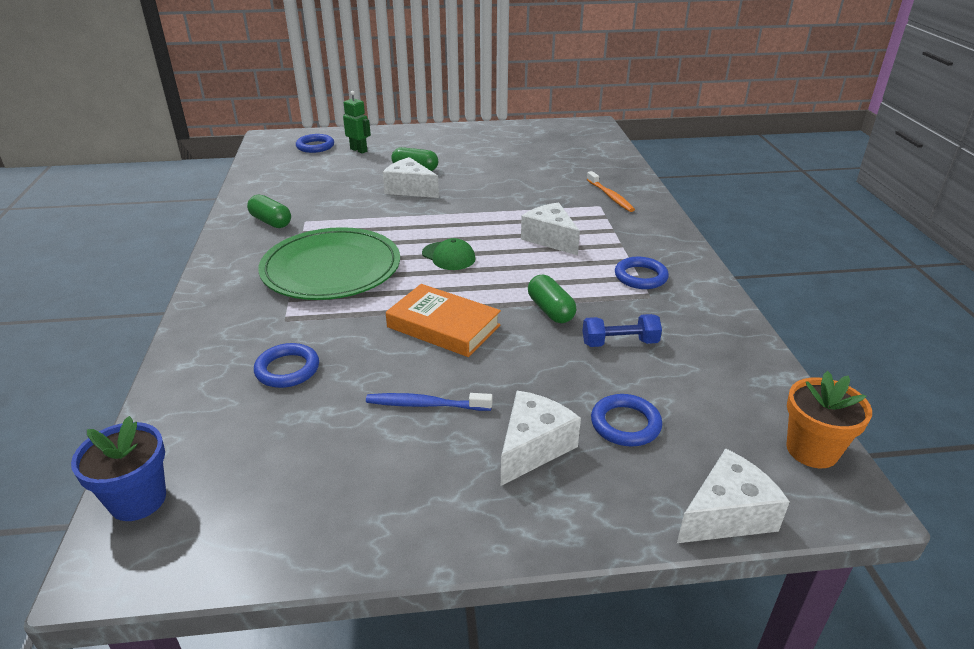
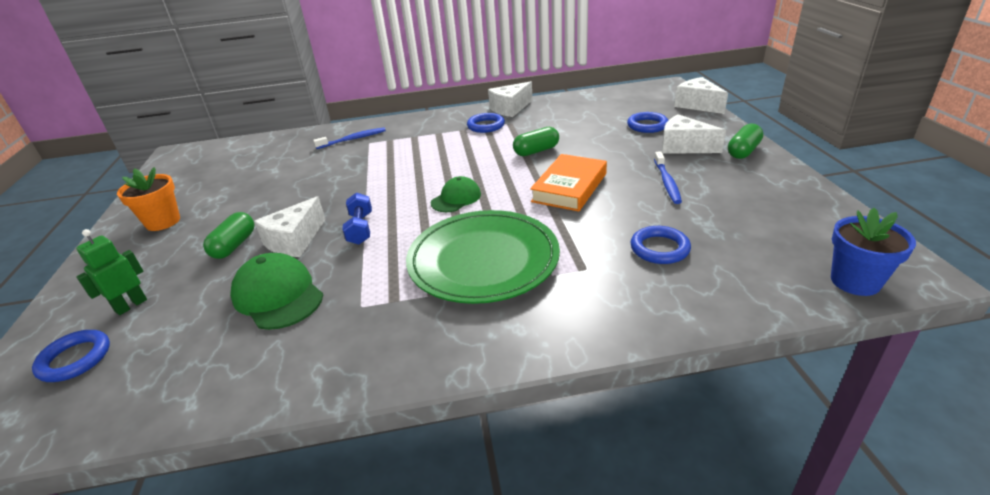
camera: 90 degrees left, 0 degrees up
(271, 222) = (357, 337): green capsule -> green capsule (743, 151)
(338, 191) = (278, 295): none -> green cap
(550, 239) = (426, 158): white cheese -> white cheese (510, 108)
(610, 196) = (353, 139): orange toothbrush -> blue toothbrush
(619, 343) = (569, 129): blue dumbbell -> blue dumbbell (360, 229)
(812, 450) = (641, 90): orange flower pot -> orange flower pot (163, 222)

